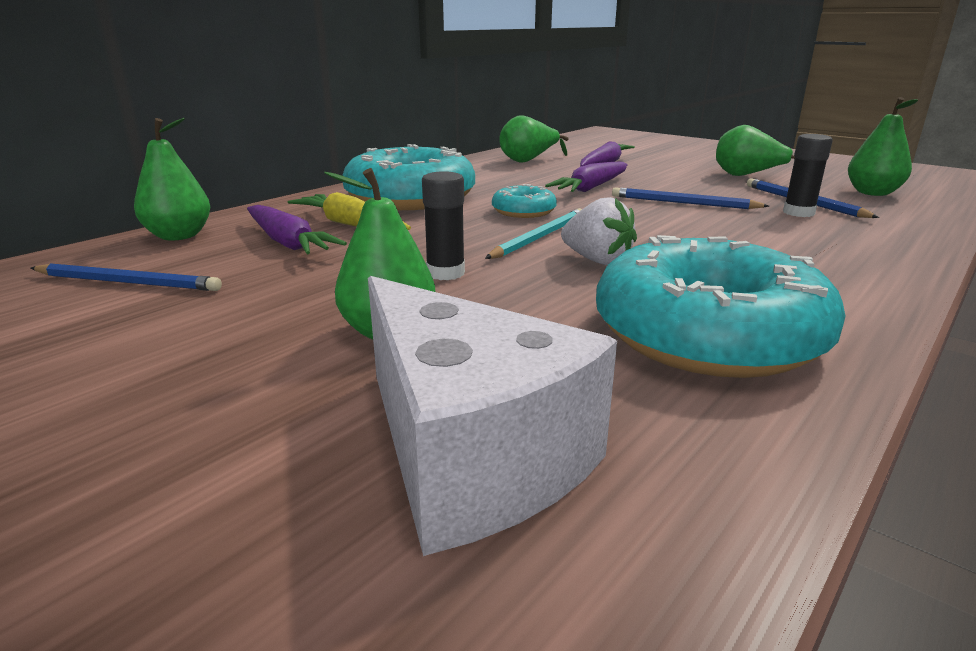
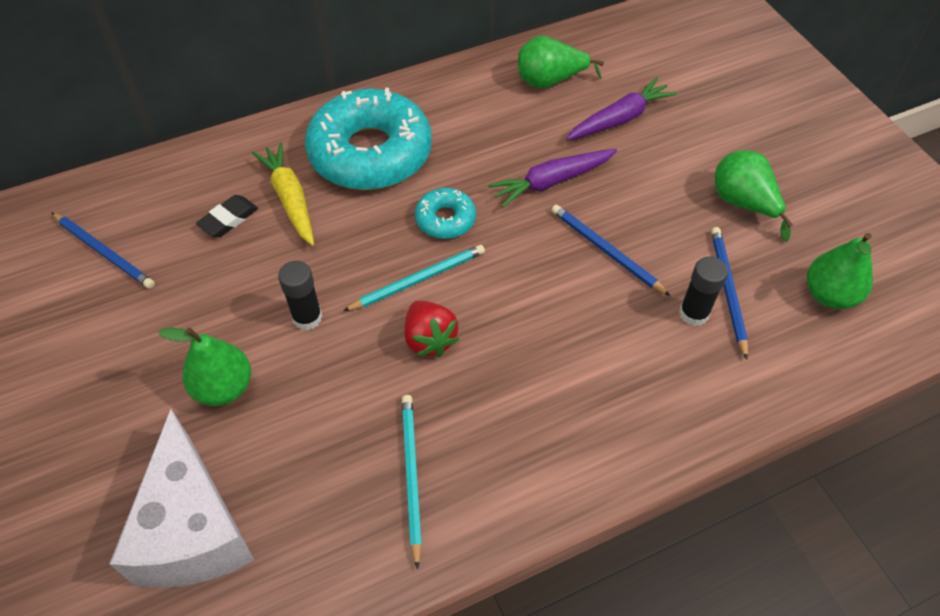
camera: 25 degrees right, 30 degrees up
(179, 236) = (160, 178): green pear -> none
(288, 242) = (228, 219): purple carrot -> black eraser
(597, 260) = (429, 339): white strawberry -> red strawberry
(708, 334) = (411, 475): turquoise donut -> turquoise pencil

